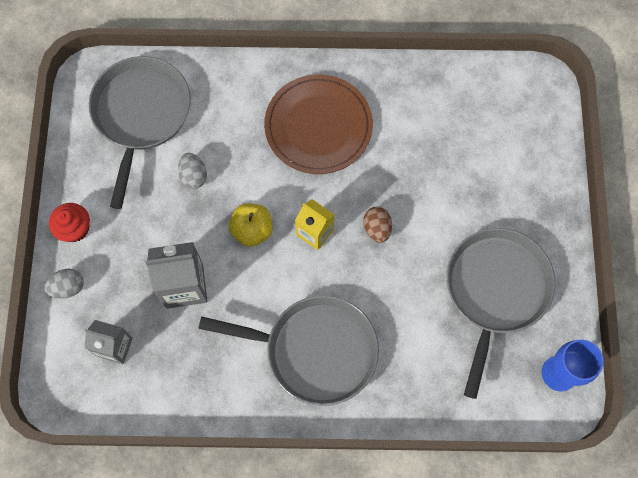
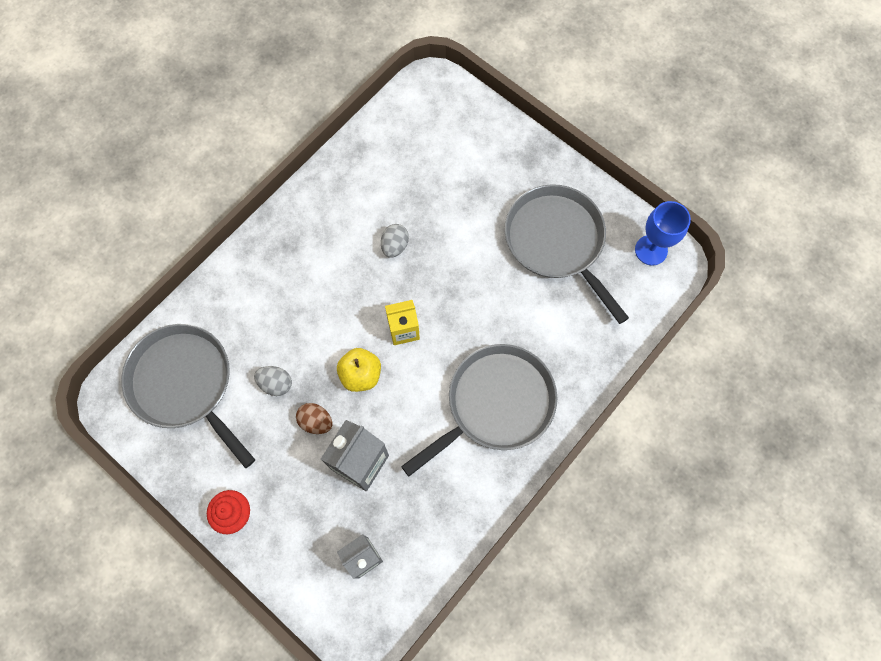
camera: 50 degrees left, 0 degrees up
(68, 287) = (279, 558): grey egg -> grey egg (395, 246)
(318, 126) = (322, 259): brown plate -> none
(377, 228) = (440, 284): brown egg -> brown egg (316, 421)

